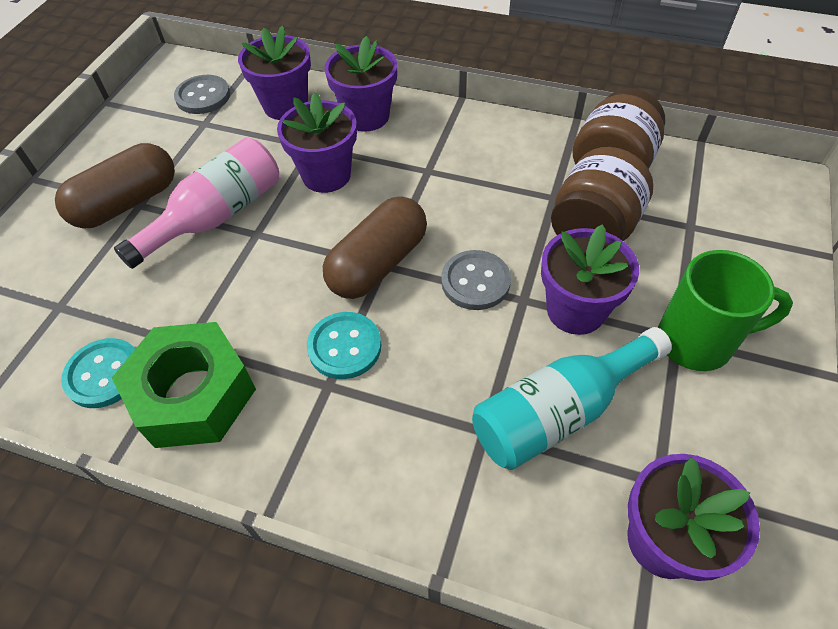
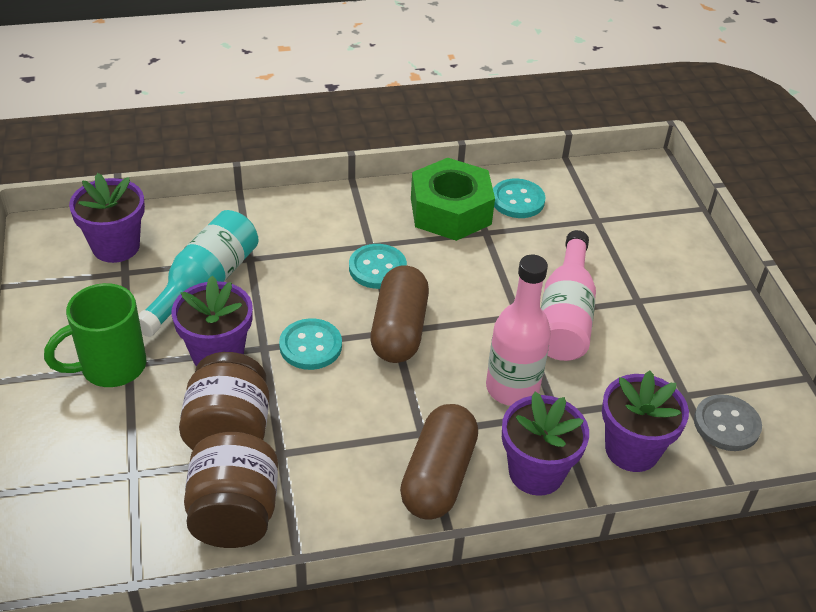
camera: 145 degrees right, 10 degrees down
(127, 203) = (649, 297): brown capsule -> brown capsule (438, 476)
(326, 175) = (512, 388): purple flower pot -> pink bottle
(475, 282) = (310, 346): grey button -> turquoise button

